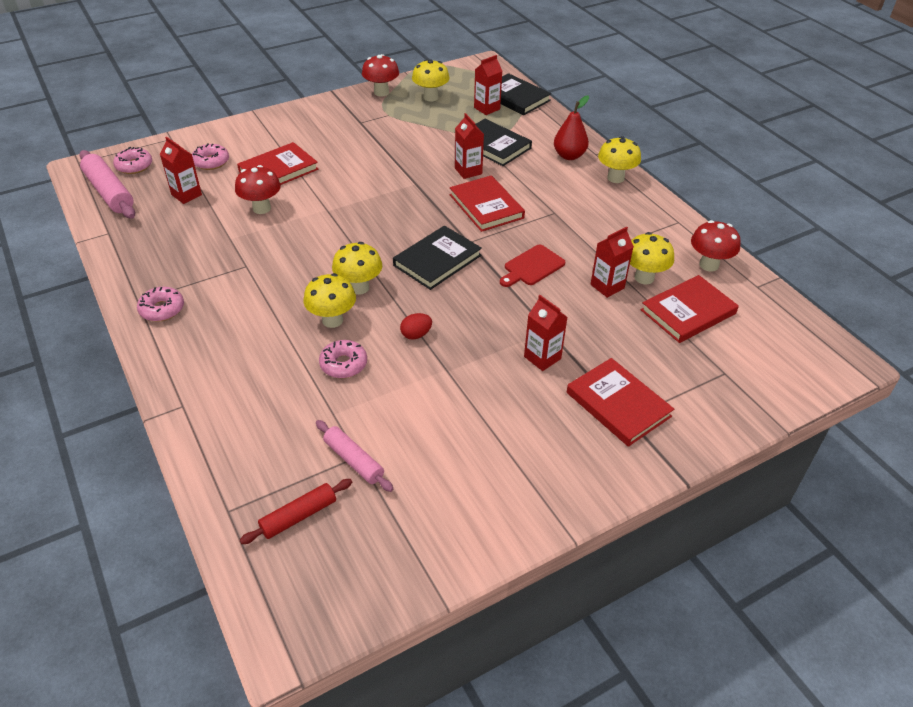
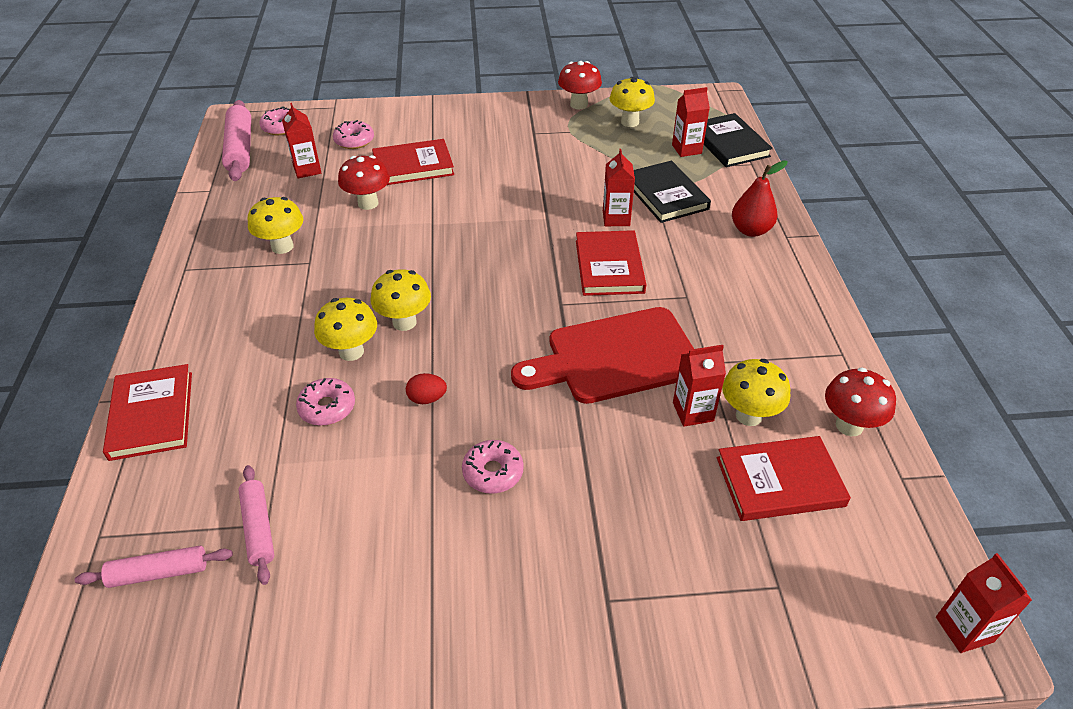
camera: 25 degrees right, 0 degrees up
(162, 309) = (199, 286): pink donut -> pink donut (493, 472)
(299, 516) = (159, 573): red rolling pin -> pink rolling pin
(437, 260) = (510, 316): black book -> none
(532, 267) = (615, 357): red cutting board -> red cutting board, size x1.97
(542, 357) = (552, 478): red carton -> red carton (964, 629)
(615, 178) = (793, 273): yellow mushroom -> yellow mushroom (282, 247)
(618, 404) = (606, 577): red book -> red book (151, 415)

